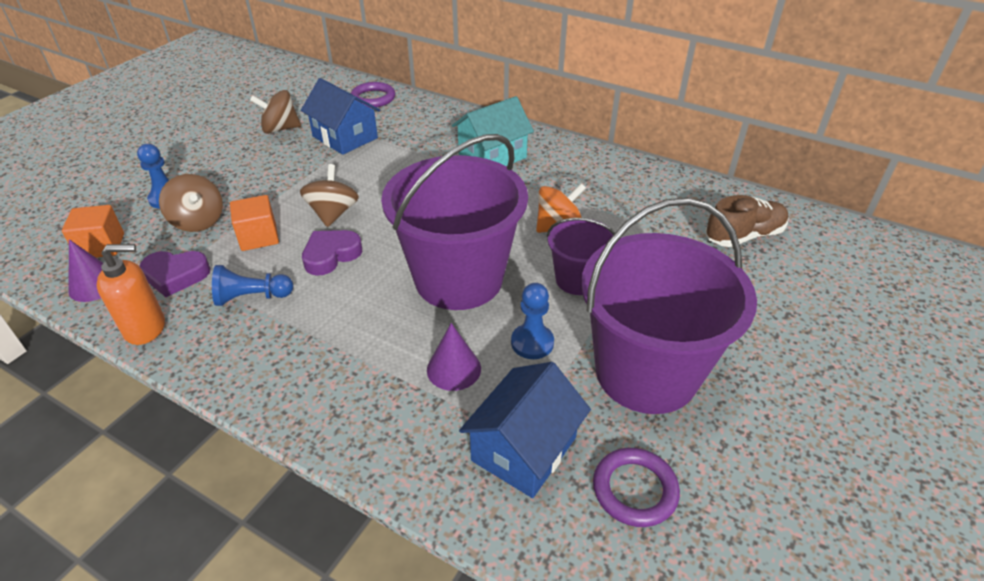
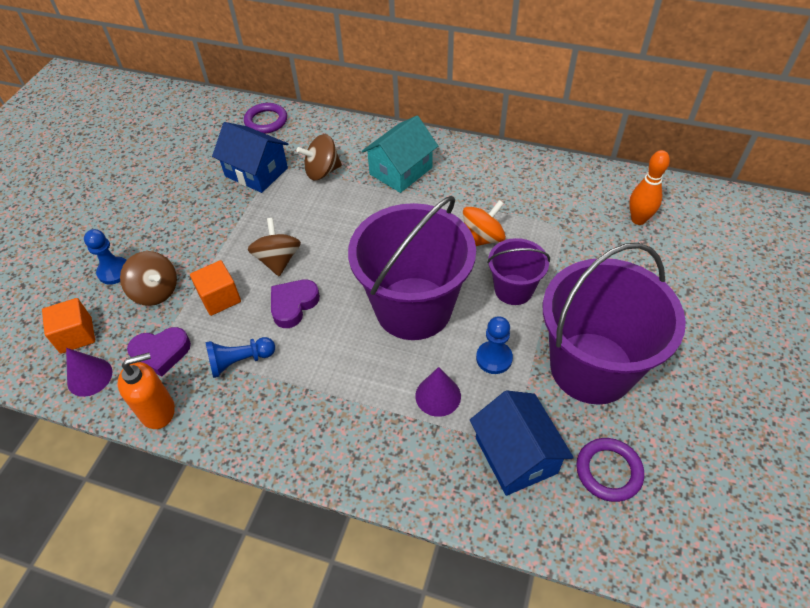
camera: 10 degrees left, 10 degrees up
(280, 129) = (190, 172): brown spinning top -> brown spinning top (322, 171)
(524, 449) = (516, 455): blue house -> blue house turned 45 degrees counterclockwise
(744, 236) = (638, 219): brown shoe -> orange bowling pin

